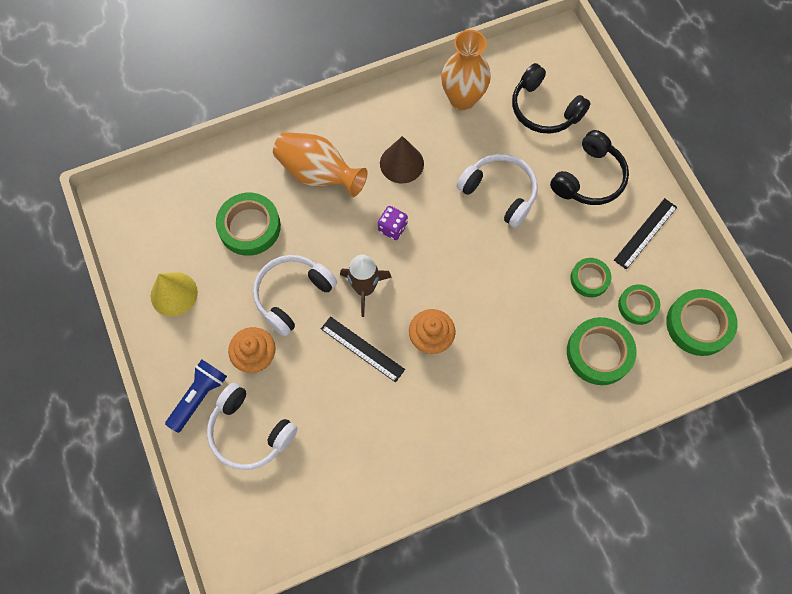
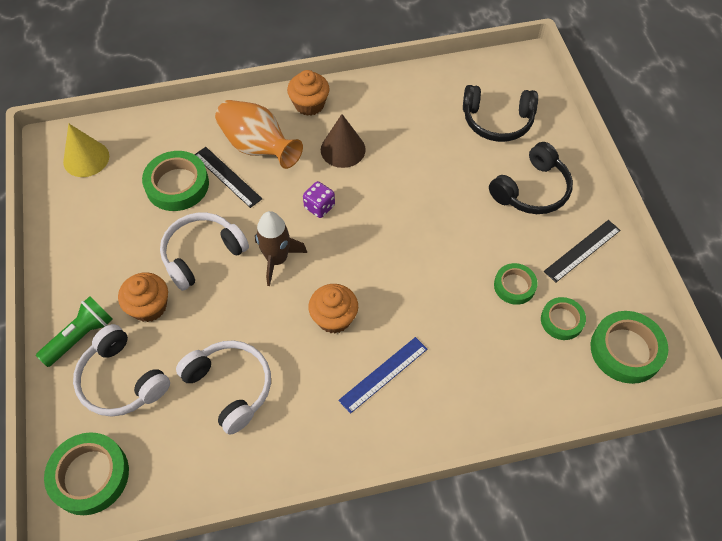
camera: 10 degrees right, 10 degrees down
(174, 294) = (85, 235): yellow cone -> yellow cone (86, 158)
(199, 397) = (80, 336): blue flashlight -> green flashlight
(358, 119) = (309, 104): none -> orange cupcake
(362, 349) = (260, 317): black ruler -> black ruler (227, 177)
(462, 99) = (417, 100): orange vase -> none
(487, 385) = (383, 374): none -> blue ruler
(499, 193) = (436, 190): white headphones -> white headphones (230, 387)
(544, 109) = (497, 121): black headphones -> black headphones turned 45 degrees counterclockwise
(599, 353) = (511, 361): green tape -> green tape (90, 475)

